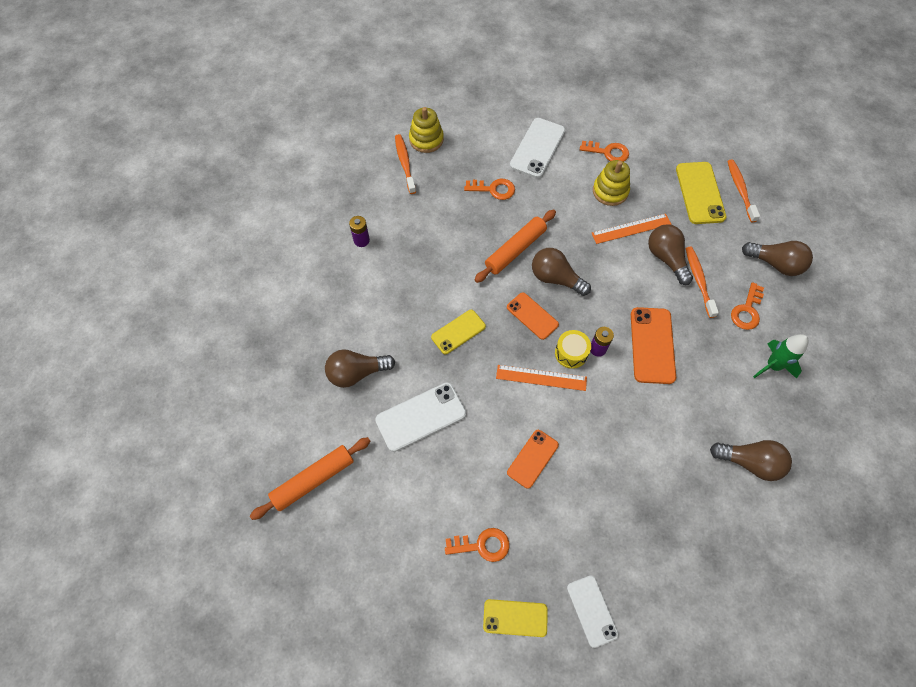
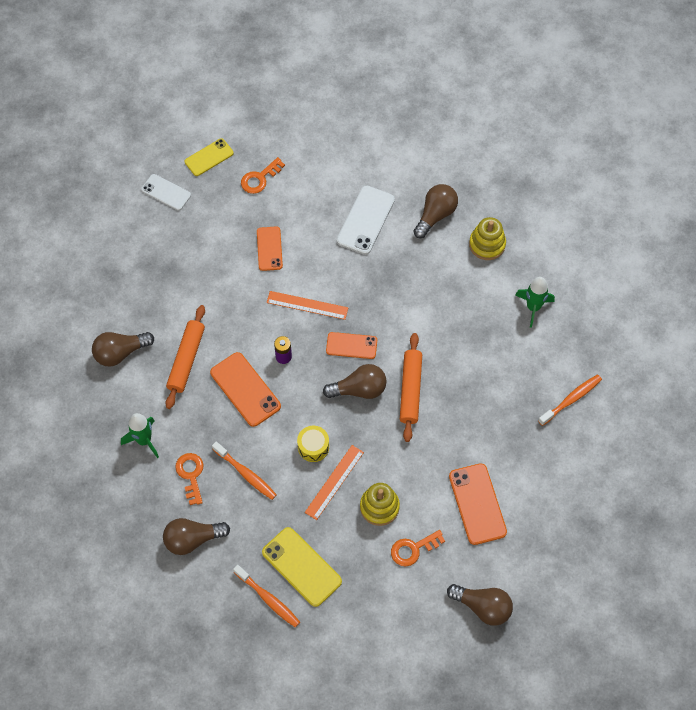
camera: 140 degrees right, 0 degrees up
(313, 479) = (396, 138): orange rolling pin -> orange rolling pin (186, 360)
(361, 240) = (533, 307): purple battery -> green rocket
(405, 163) = (571, 399): orange toothbrush -> orange toothbrush turned 75 degrees counterclockwise
(426, 139) = (578, 437): yellow stacking toy -> yellow stacking toy (487, 244)
(458, 332) = (394, 293): yellow phone -> none
(493, 189) = (476, 432): orange key -> none
(537, 148) = (477, 504): white phone -> orange phone
(541, 378) = (307, 305): orange ruler -> orange ruler turned 45 degrees clockwise
(571, 353) = (300, 338): yellow drum -> yellow drum (313, 447)
(666, 258) = (285, 475): brown light bulb -> brown light bulb (483, 607)

